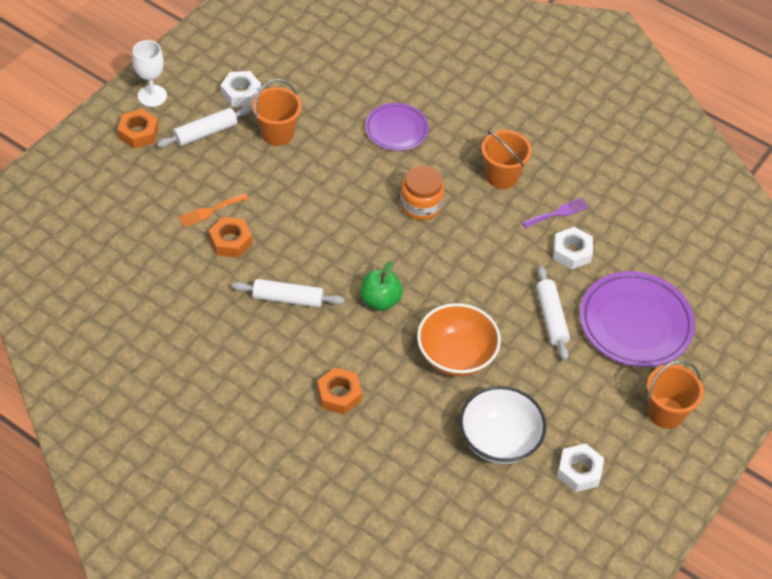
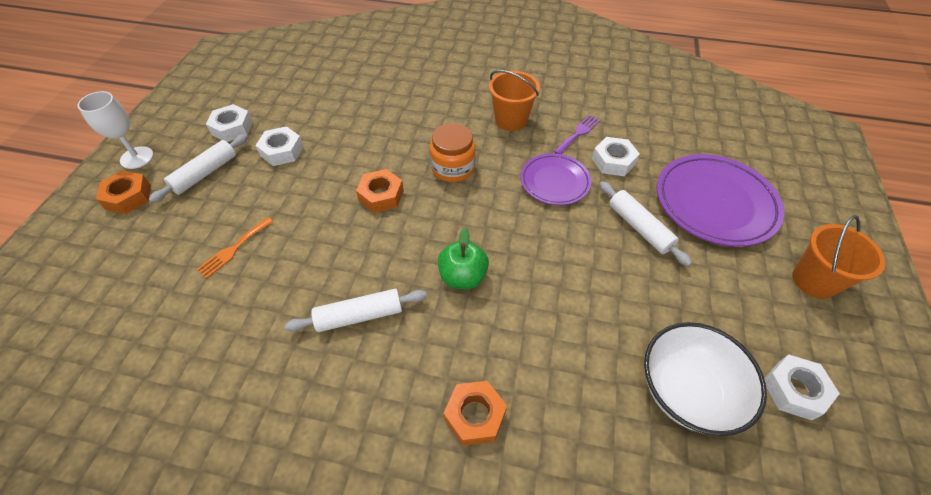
camera: 20 degrees left, 0 degrees up
(230, 241) = (268, 274): orange nut -> orange nut (381, 195)
(277, 133) = (282, 151): orange bucket -> white nut
(396, 129) = (396, 113): purple plate -> purple plate (554, 182)
(456, 356) = (576, 306): orange bowl -> none

